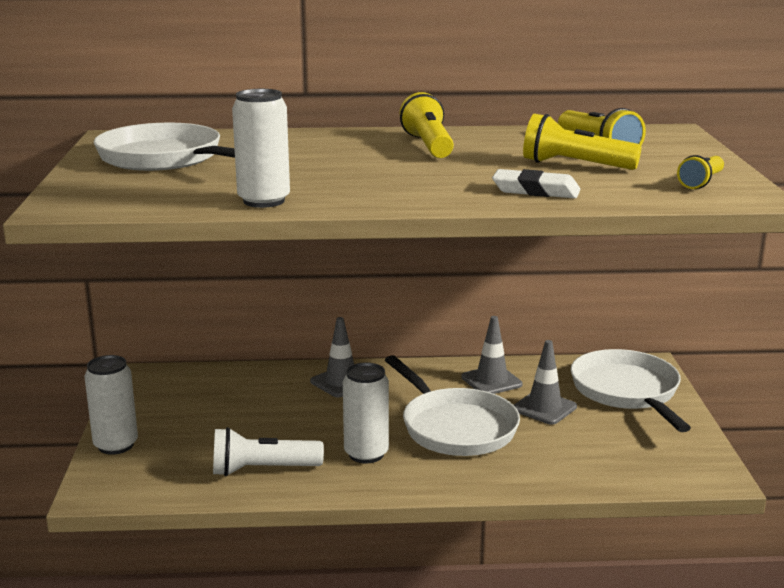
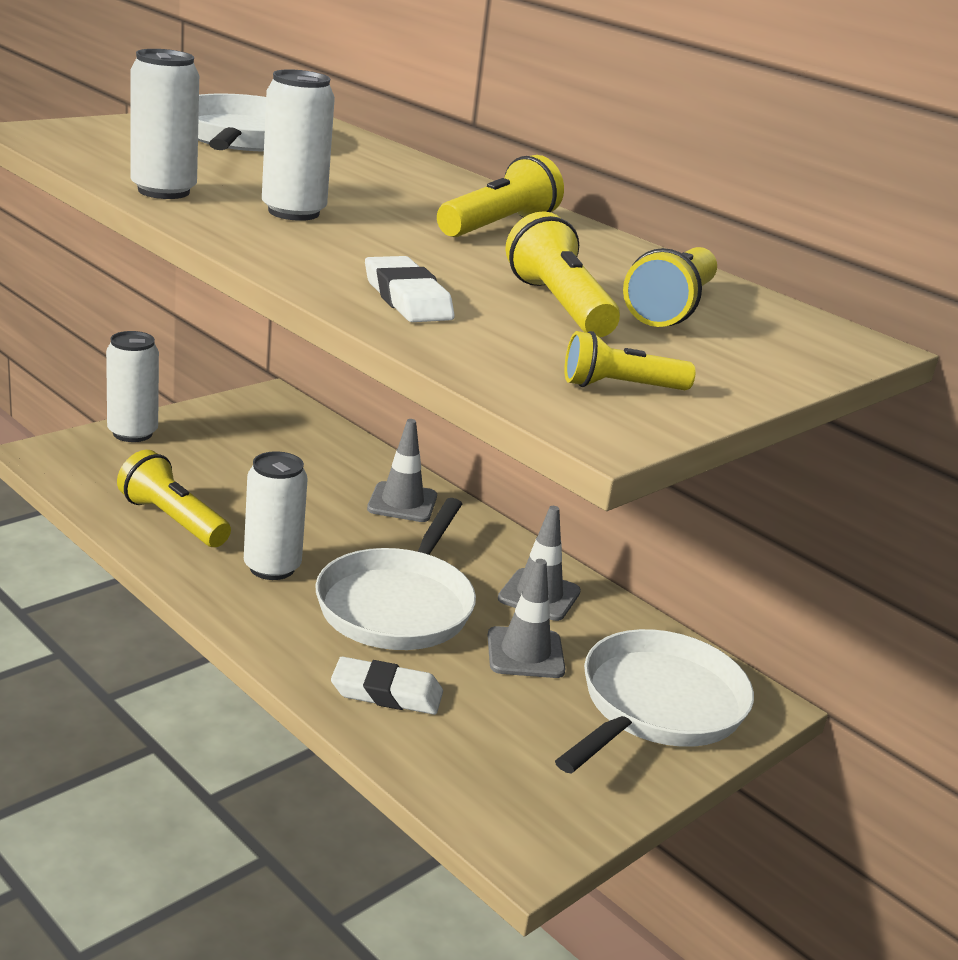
camera: 45 degrees right, 5 degrees up
(262, 470) = (172, 520): white flashlight -> yellow flashlight
(349, 181) = (293, 212): none -> white can
(542, 465) = (386, 693): none -> white eraser

